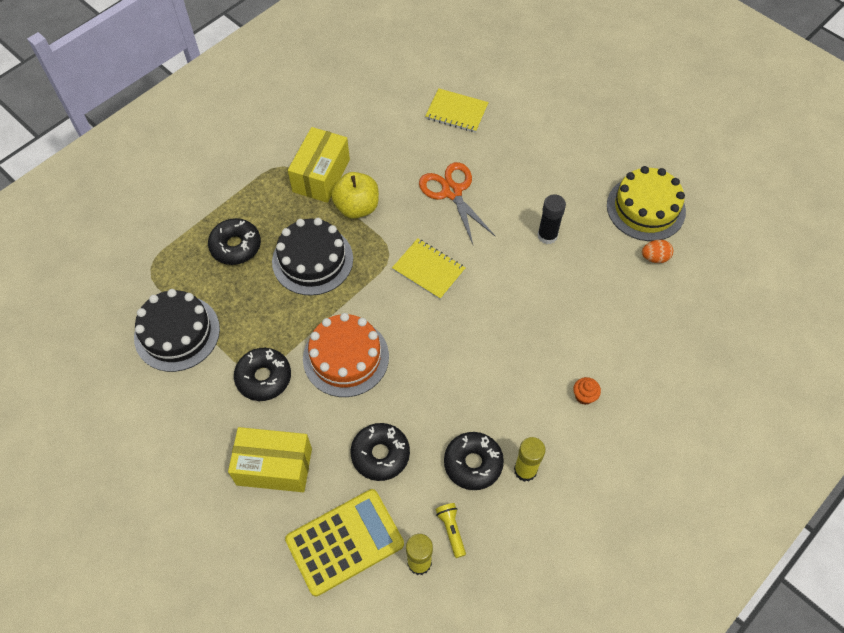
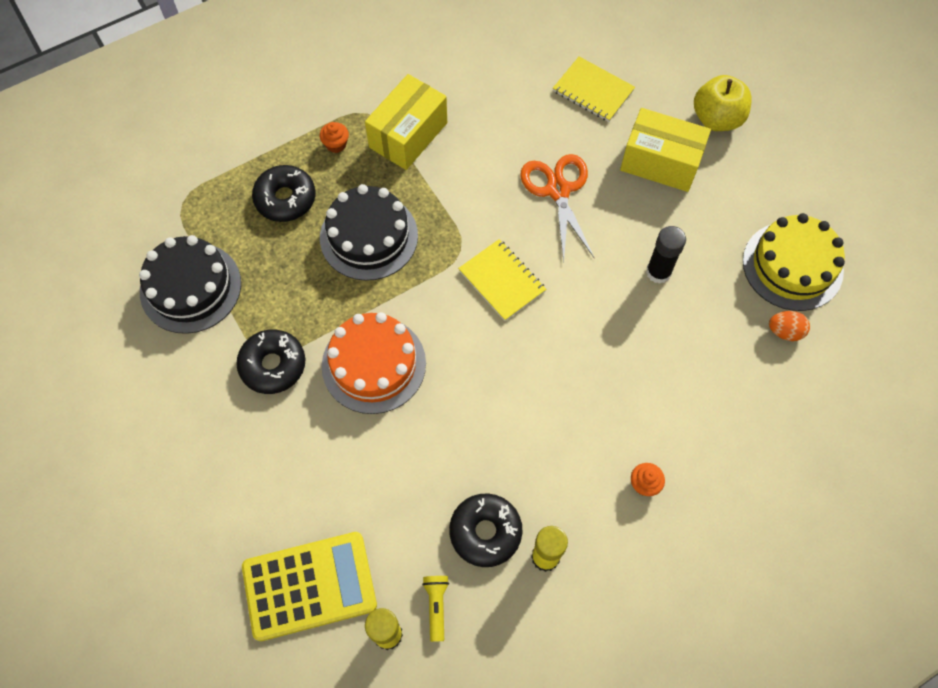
camera: 15 degrees right, 5 degrees up
(265, 195) = (336, 144): none -> orange cupcake
(274, 466) = (255, 474): yellow box -> yellow box (660, 162)
(357, 207) = (439, 184): yellow apple -> yellow apple (716, 119)
(380, 454) = (380, 492): black donut -> none

